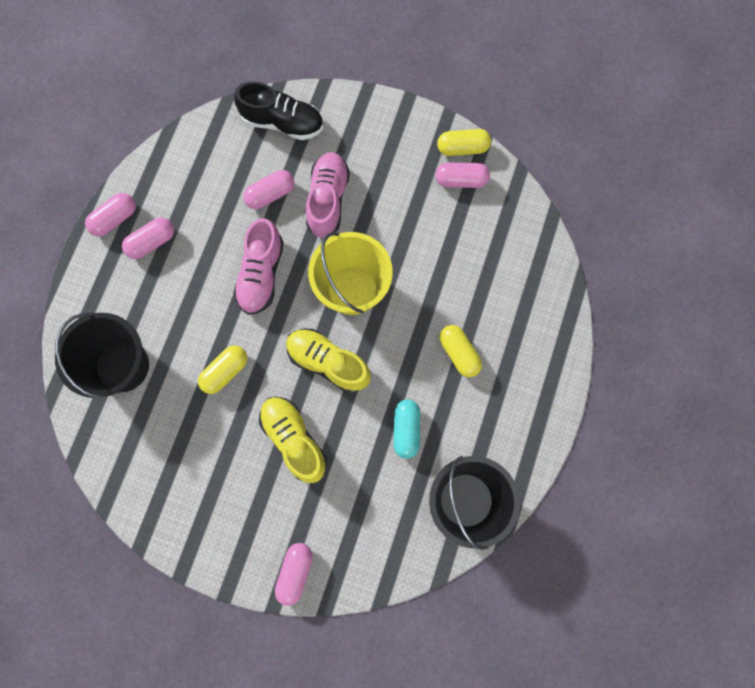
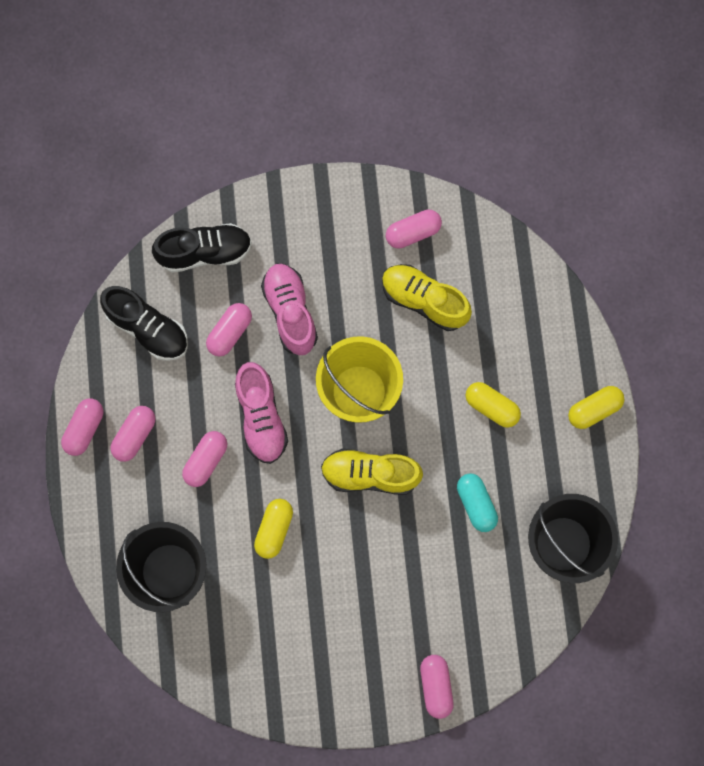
camera: 25 degrees left, 0 degrees up
(198, 289) = (206, 461): none -> pink capsule
(206, 162) = (148, 328): none -> black shoe
(294, 439) = (374, 563): yellow shoe -> yellow shoe (424, 300)
(462, 148) = (399, 199): yellow capsule -> yellow capsule (594, 409)

